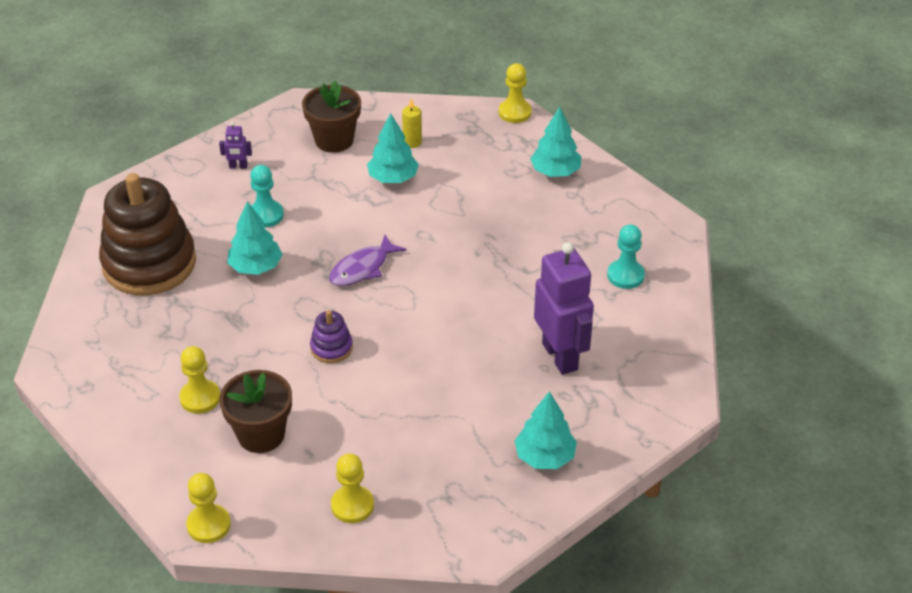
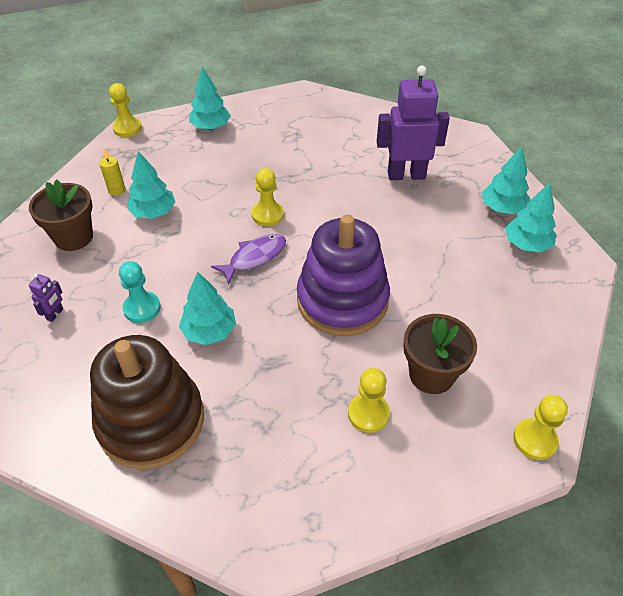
camera: 70 degrees left, 5 degrees up
(331, 348) = (342, 300): purple stacking toy -> purple stacking toy, size x2.33
(352, 505) = (529, 328): yellow pawn -> yellow pawn (268, 215)
(362, 268) = (254, 257): purple fish -> purple fish turned 105 degrees counterclockwise
(488, 488) = (527, 244): none -> turquoise tree
(625, 275) = (339, 125): turquoise pawn -> none

